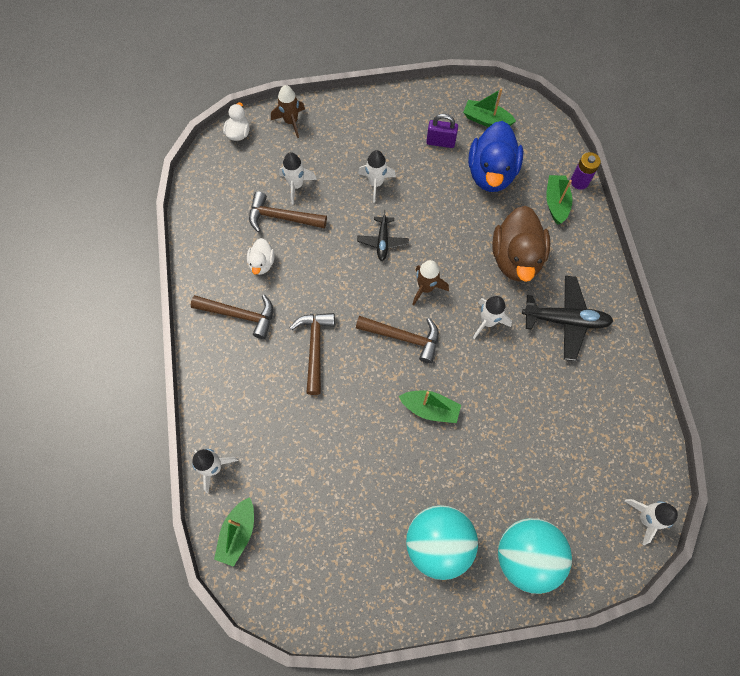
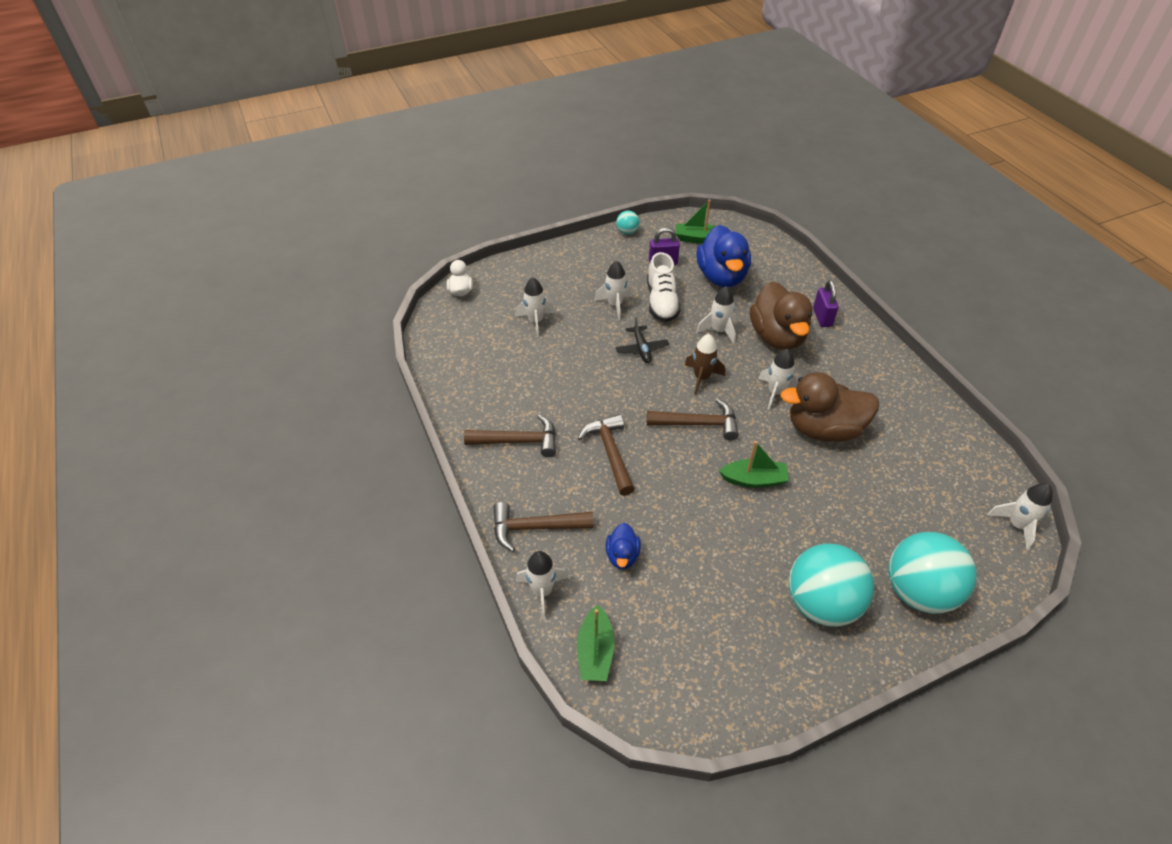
camera: 15 degrees left, 20 degrees down
(262, 263) = (525, 391): white duck -> none
(281, 217) = (531, 349): brown hammer -> brown hammer (535, 527)
(289, 452) = (622, 555): none -> blue duck
(291, 122) = (510, 273): brown rocket -> none
(419, 95) = (627, 232): none -> turquoise ball
(421, 190) = (661, 302): none -> white shoe
(462, 238) = (718, 330): none -> white rocket
(515, 373) = (823, 429): none -> brown duck
(556, 203) = (792, 287): green boat -> none
(565, 320) = (849, 376): black plane -> none
(569, 246) = (822, 317): none -> purple padlock
(579, 181) = (805, 268): purple battery -> none

